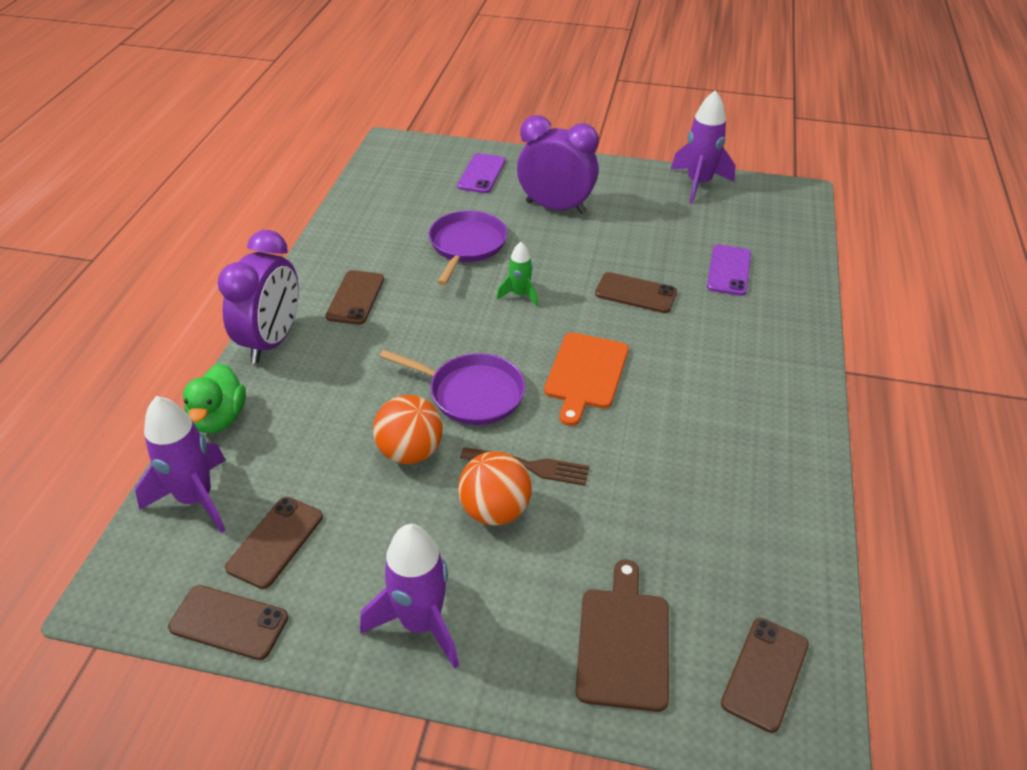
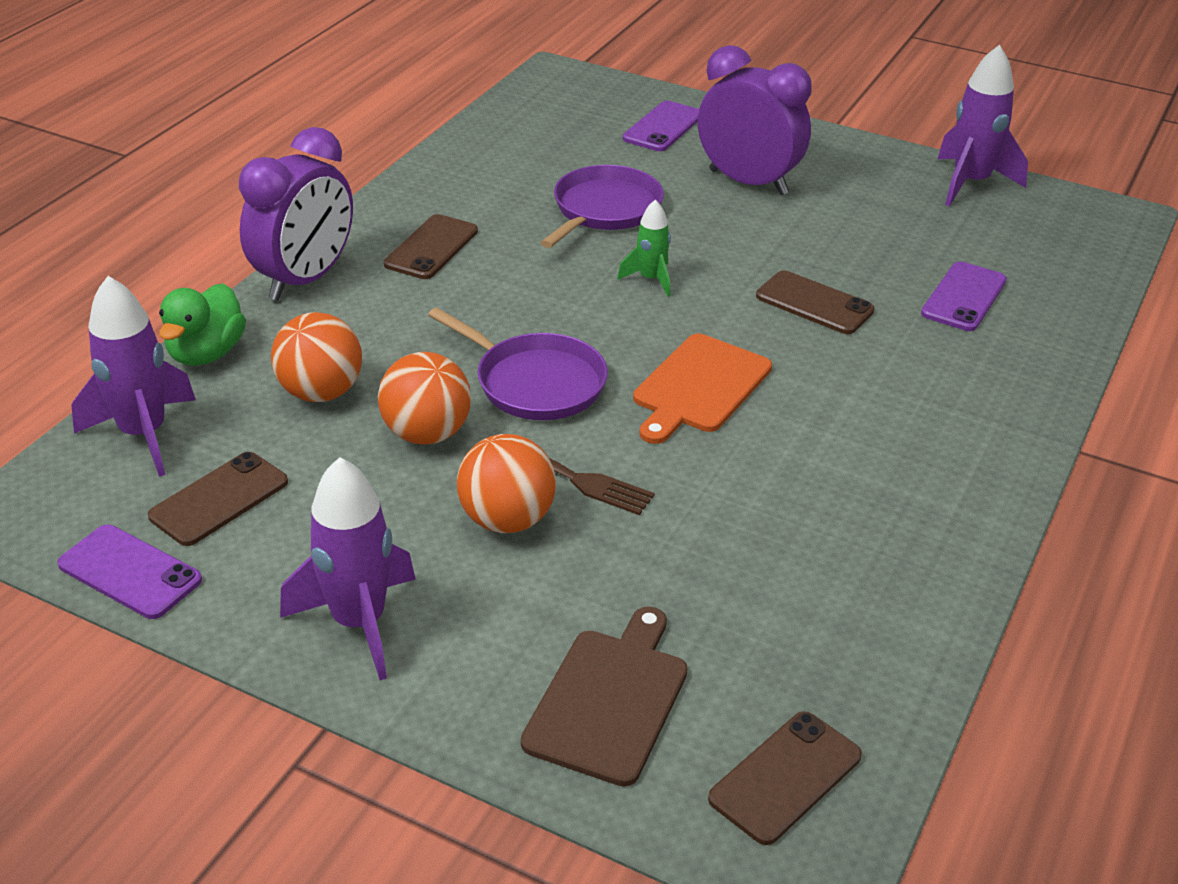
camera: 15 degrees right, 5 degrees down
(229, 622) = (130, 572): brown phone -> purple phone
(319, 434) = (321, 392): none -> orange ball

